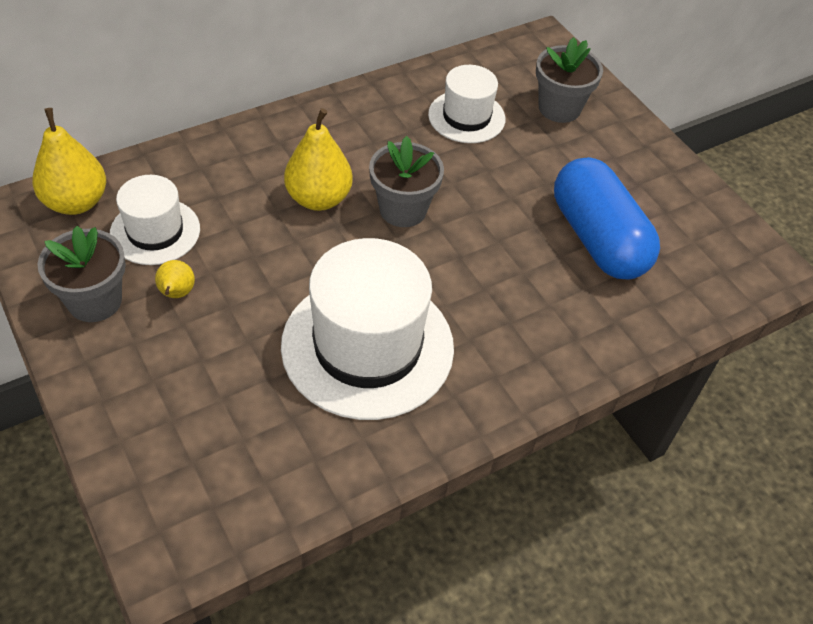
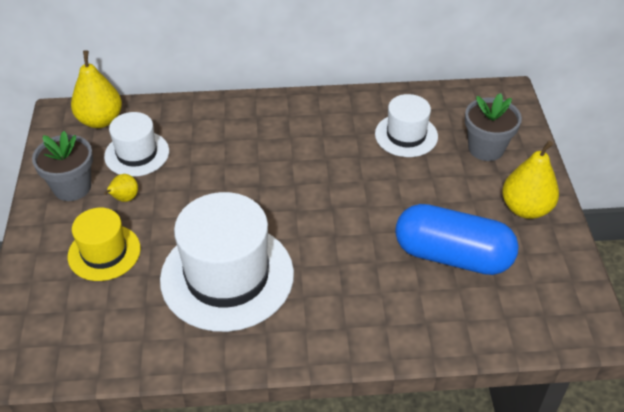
camera: 30 degrees right, 5 degrees down
(194, 370) = (104, 252): none -> yellow hat
(318, 198) = (258, 163): yellow pear -> yellow pear (525, 208)
(403, 209) = (314, 189): grey flower pot -> none
(597, 239) = (452, 256): blue capsule -> blue capsule turned 75 degrees counterclockwise

